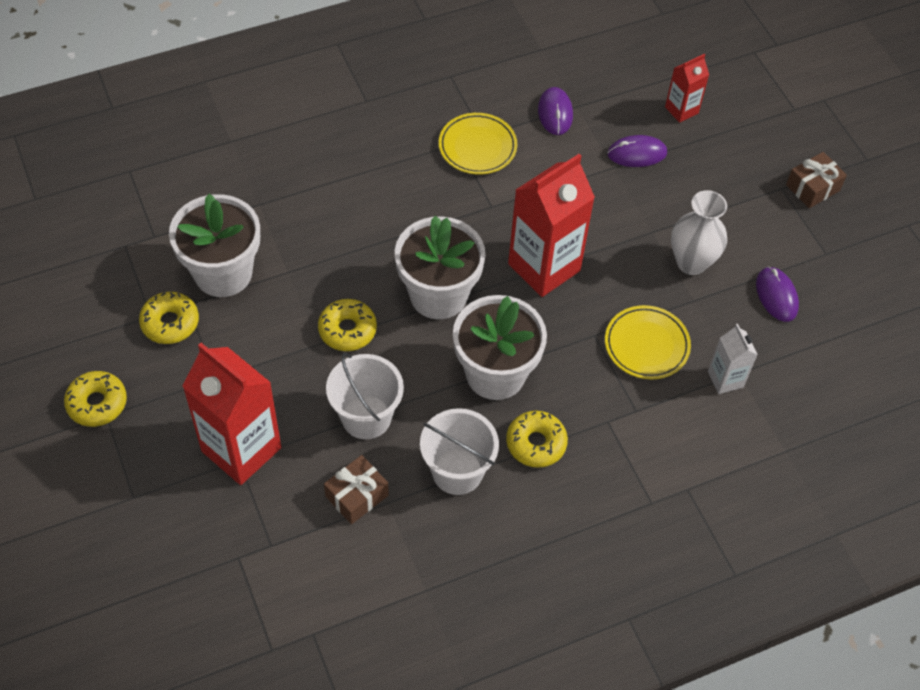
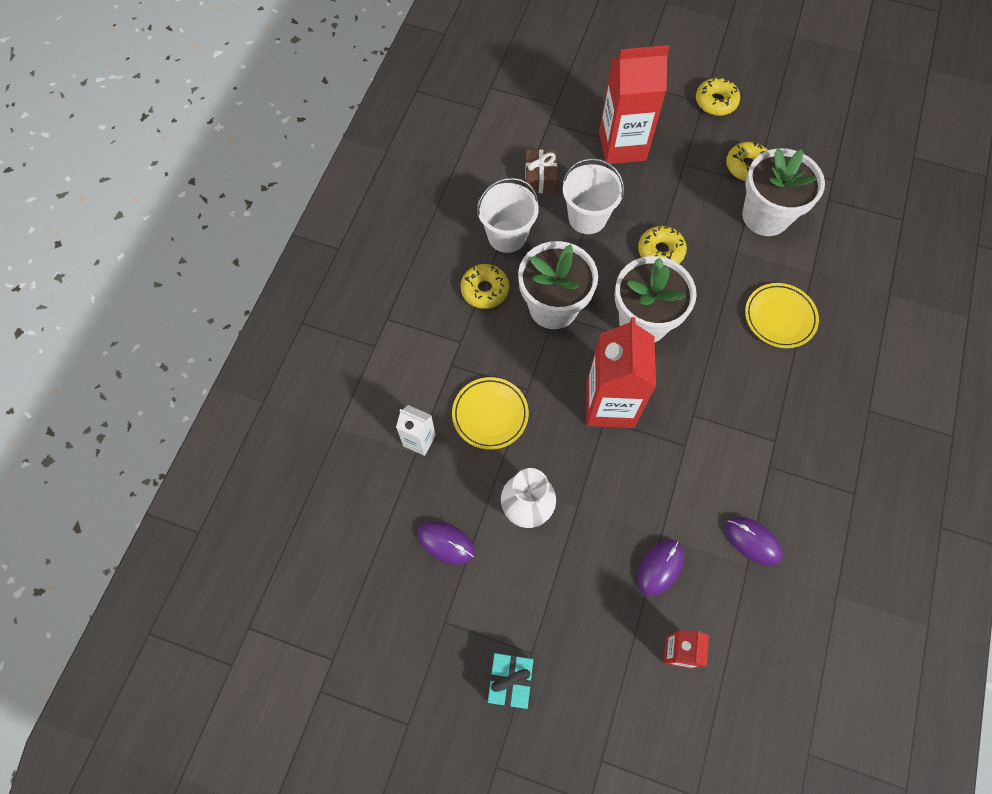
camera: 135 degrees right, 10 degrees up
(477, 147) = (760, 452): yellow plate -> yellow plate (779, 317)
(812, 188) = (510, 681): brown gift -> turquoise gift

